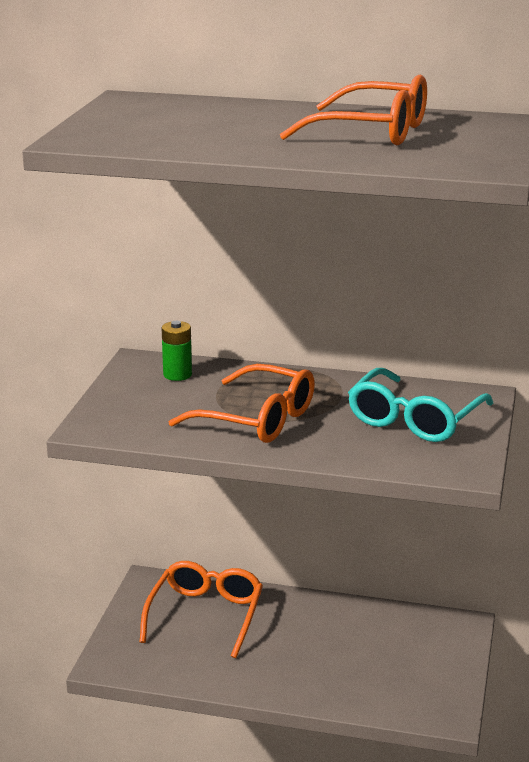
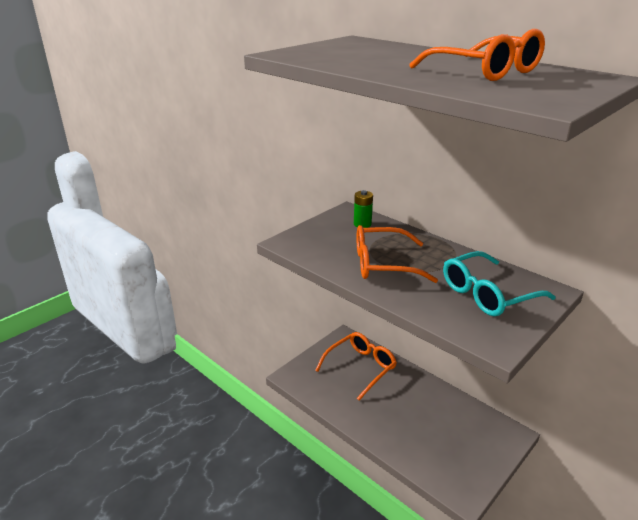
camera: 30 degrees right, 5 degrees up
(257, 419) = (383, 264): orange glasses -> orange glasses turned 120 degrees clockwise

